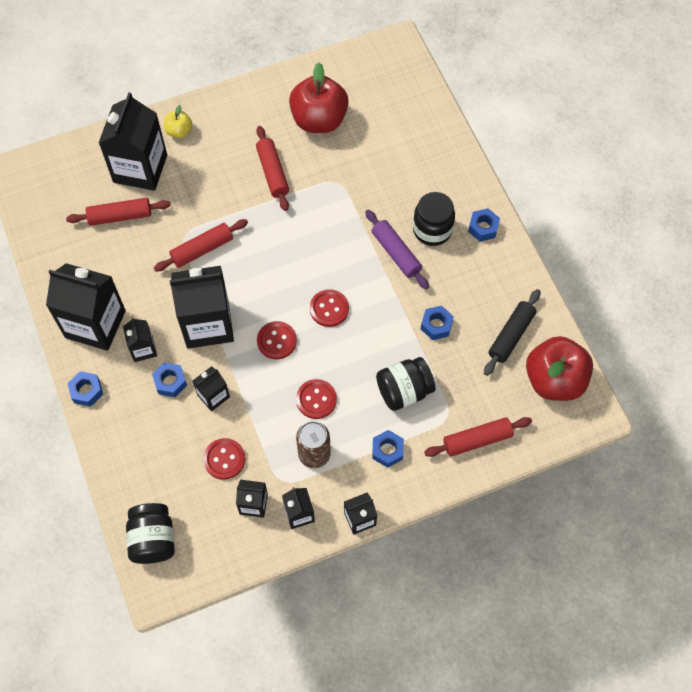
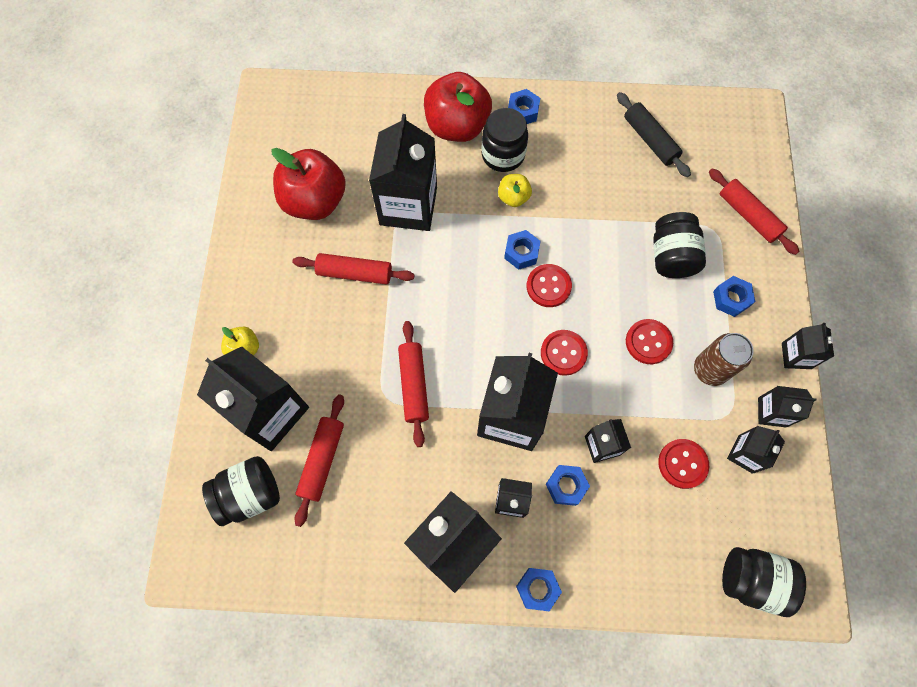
camera: 65 degrees left, 5 degrees up
(78, 184) = (250, 494): none -> black jar
(348, 183) = (408, 206): none -> black carton
(396, 253) = (513, 197): purple rolling pin -> yellow apple
(436, 325) = (611, 197): blue nut -> blue nut (521, 253)
(477, 440) = (748, 216): red rolling pin -> red rolling pin turned 45 degrees counterclockwise
(554, 380) = (711, 126): red apple -> red apple (457, 126)

